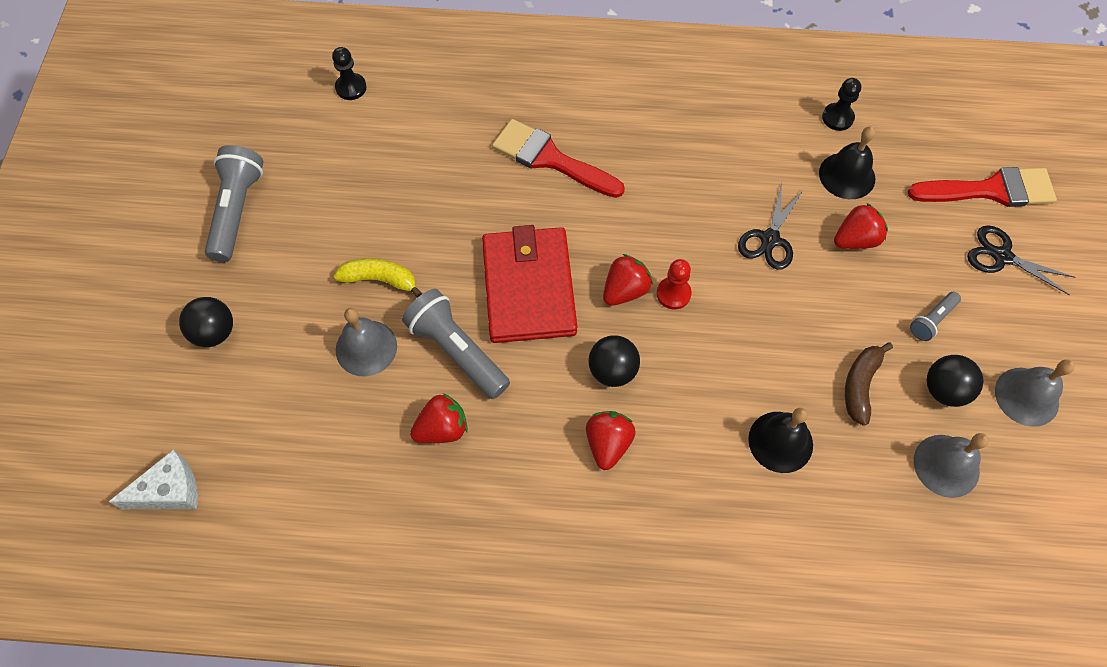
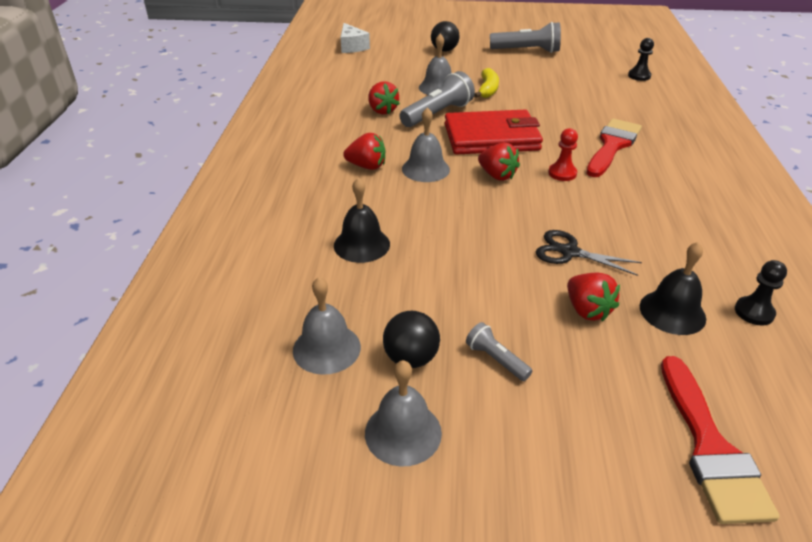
camera: 90 degrees right, 25 degrees down
(612, 371) = (425, 169): black ball -> grey bell
(673, 294) = (498, 197): red pawn -> red pawn (562, 173)
(860, 385) = (416, 297): brown banana -> none
(1002, 256) = (602, 442): black scissors -> none

